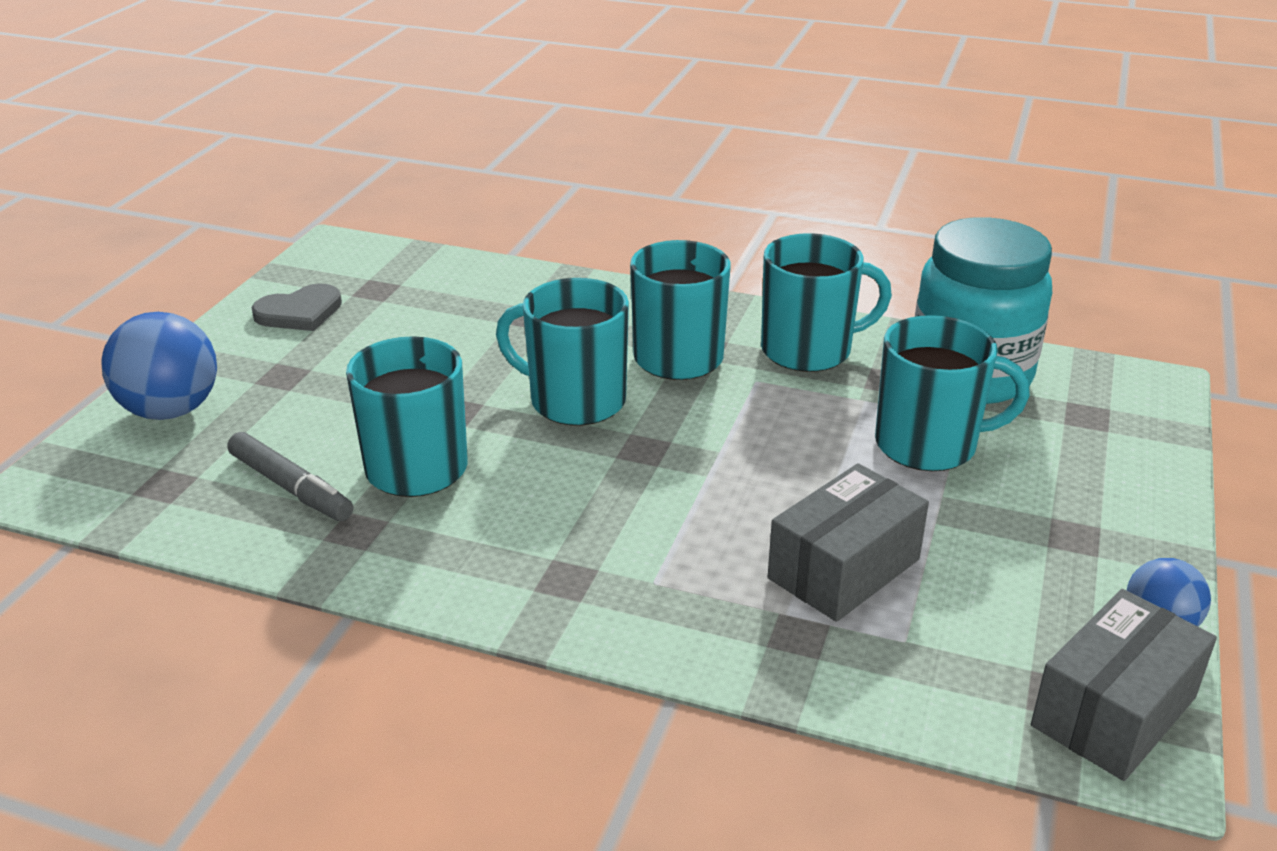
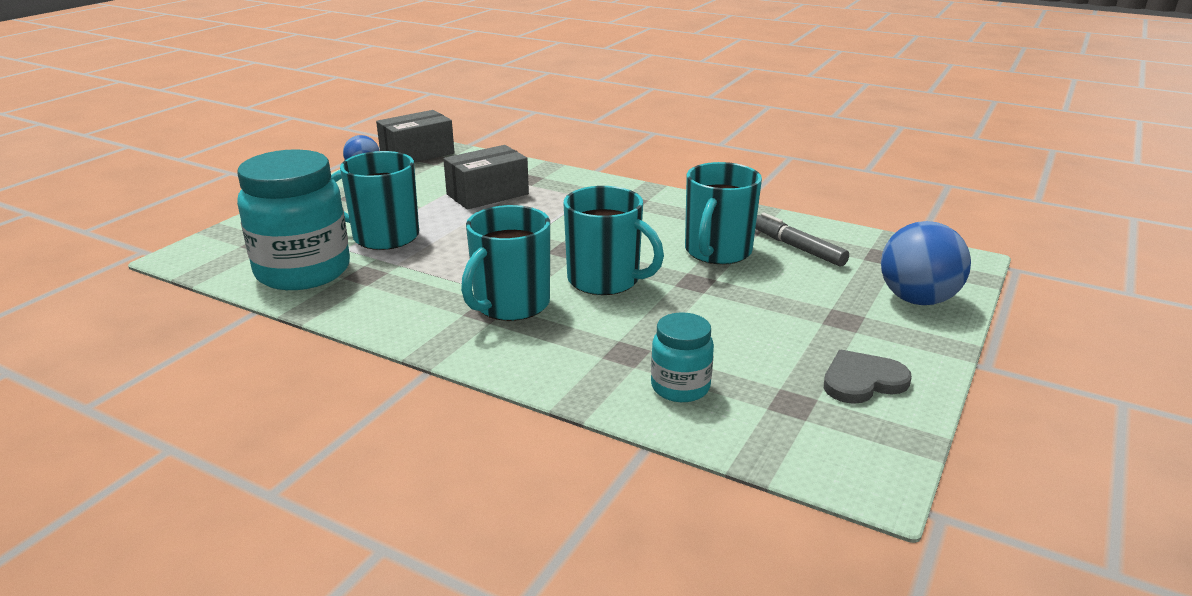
camera: 170 degrees left, 5 degrees down
(478, 292) = (680, 387): none -> turquoise jar
(809, 350) = (402, 300): turquoise mug -> none

